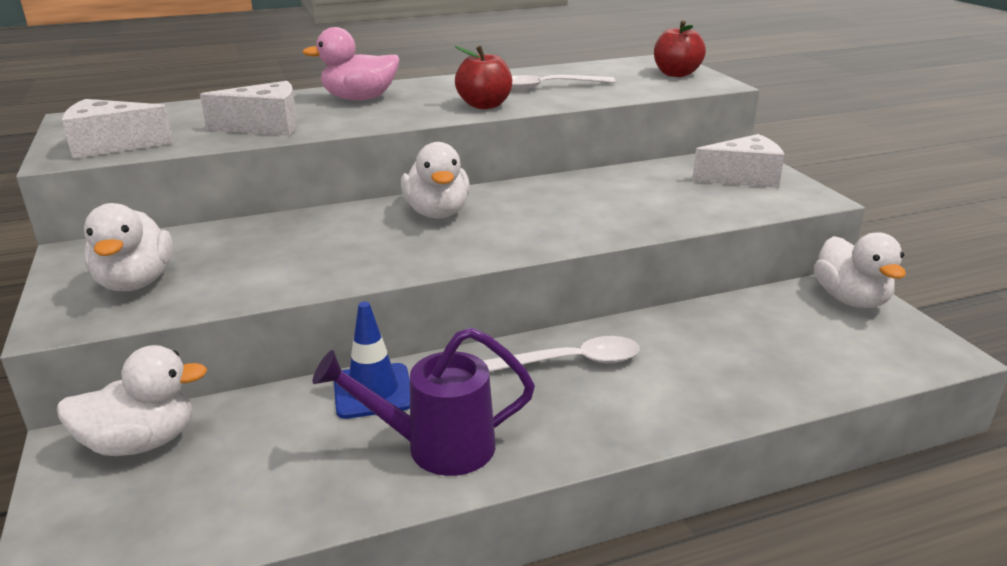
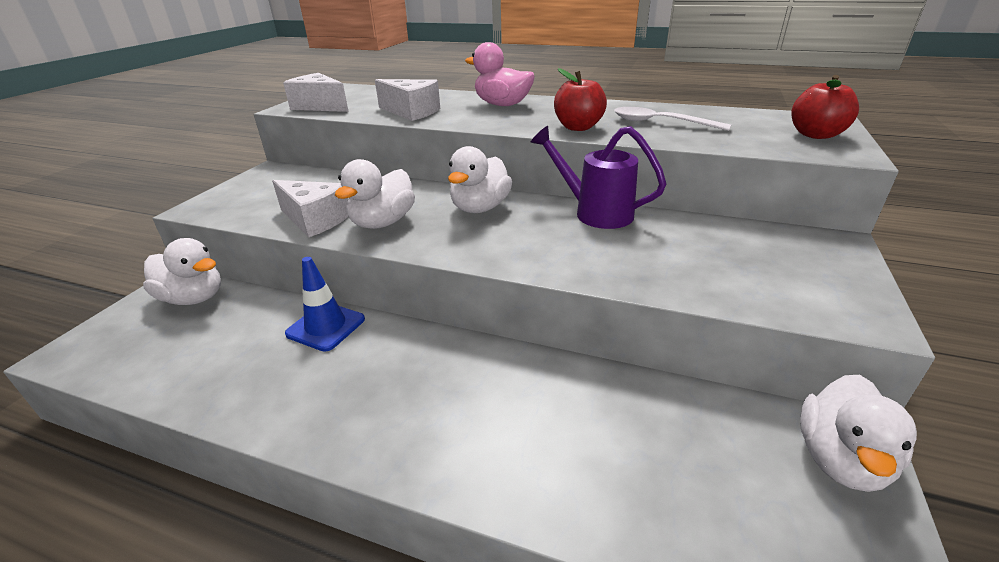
camera: 40 degrees right, 5 degrees up
(136, 282) = (261, 197): white duck -> white duck (383, 222)
(437, 447) = (297, 391): purple watering can -> purple watering can (595, 213)
(571, 362) = (469, 374): white spoon -> none
(743, 178) = (805, 265): white cheese -> white cheese (315, 220)

